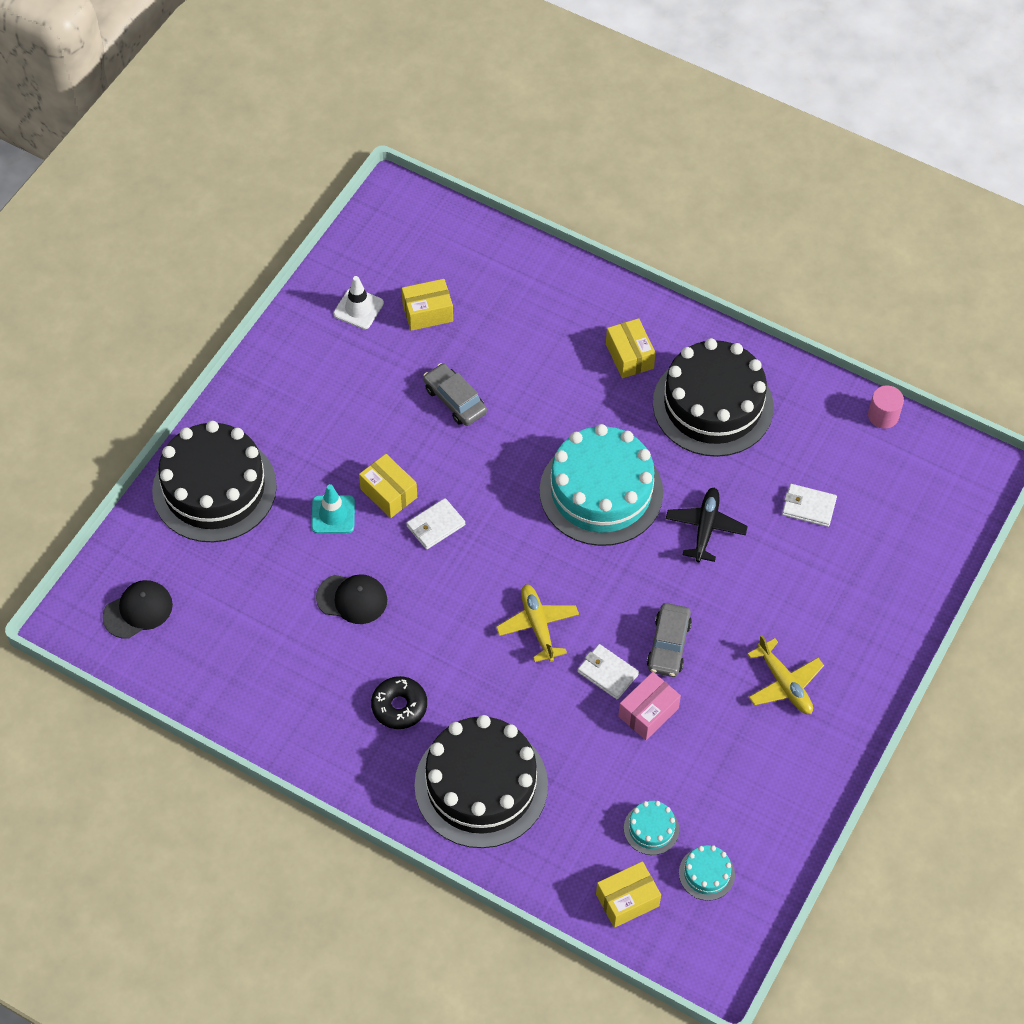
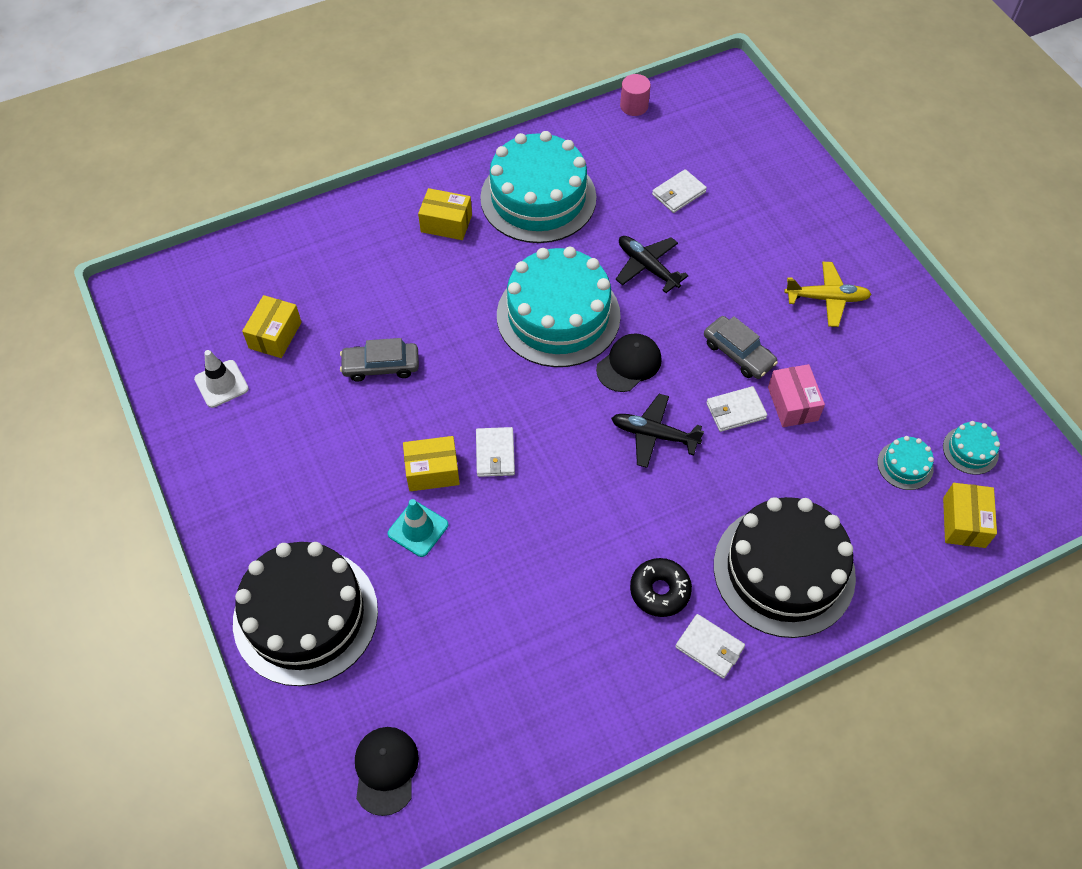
camera: 55 degrees left, 0 degrees up
(352, 599) = (519, 565): black cap -> black cap (629, 364)
(376, 766) = (709, 647): none -> white wallet
(537, 626) = (653, 435): yellow plane -> black plane
(713, 405) = (538, 198): black cake -> turquoise cake

